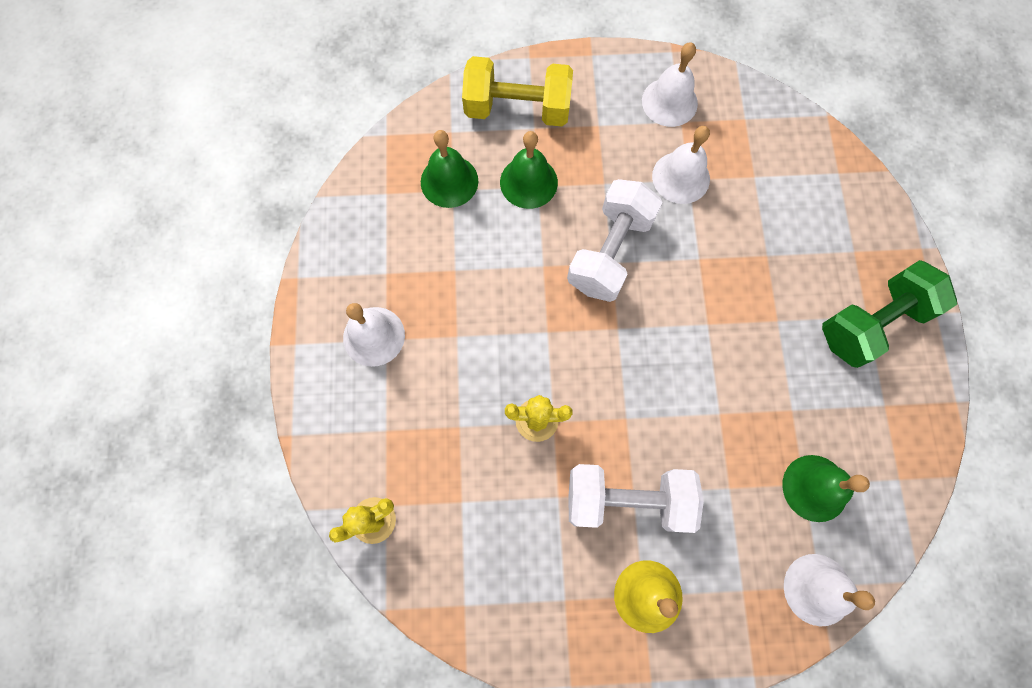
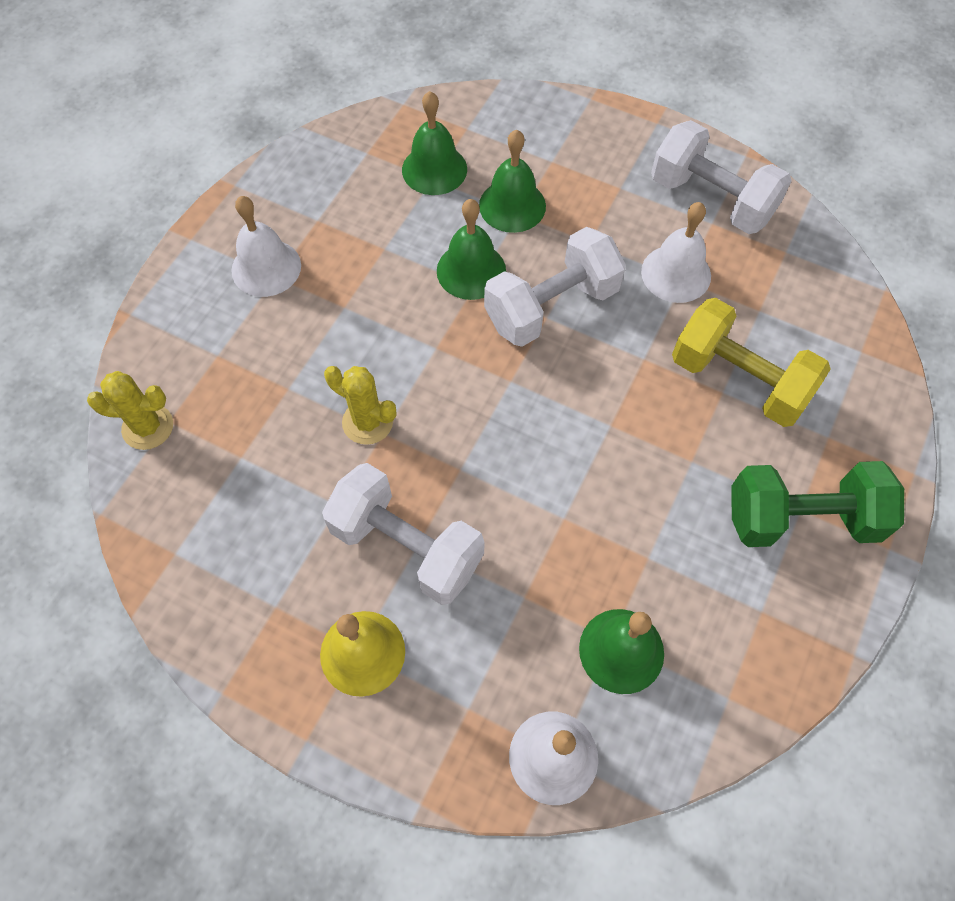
camera: 30 degrees right, 10 degrees down
(517, 109) = (546, 137): yellow dumbbell -> yellow dumbbell (739, 380)
(533, 254) = (471, 270): none -> green bell
(669, 102) = (711, 199): white bell -> white dumbbell

